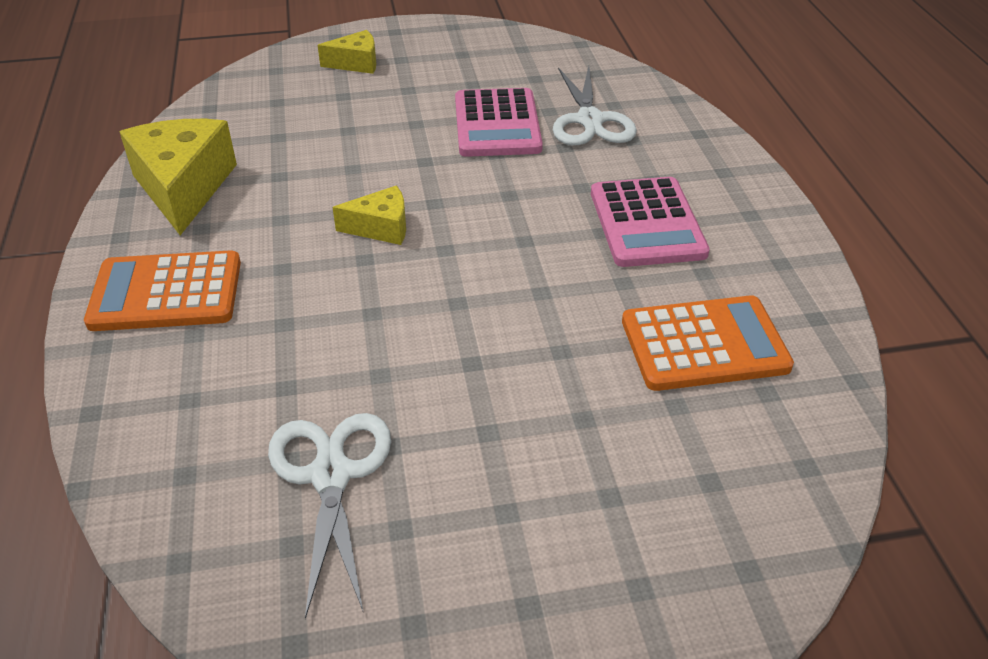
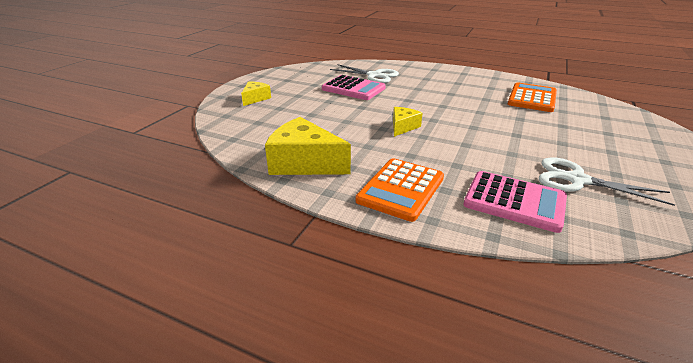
camera: 55 degrees left, 10 degrees down
(646, 223) = (453, 86): pink calculator -> pink calculator (514, 201)

